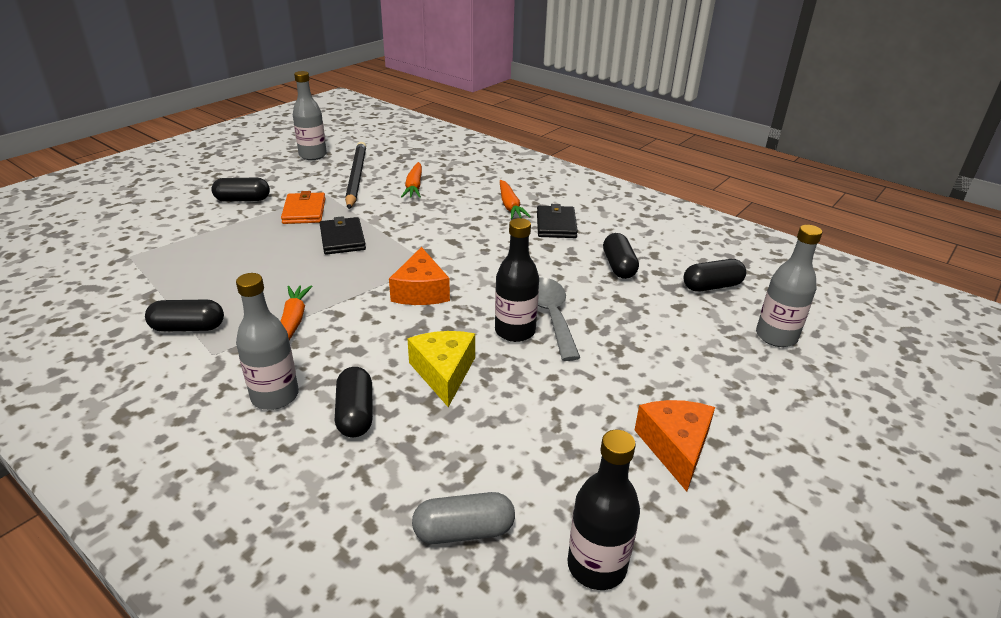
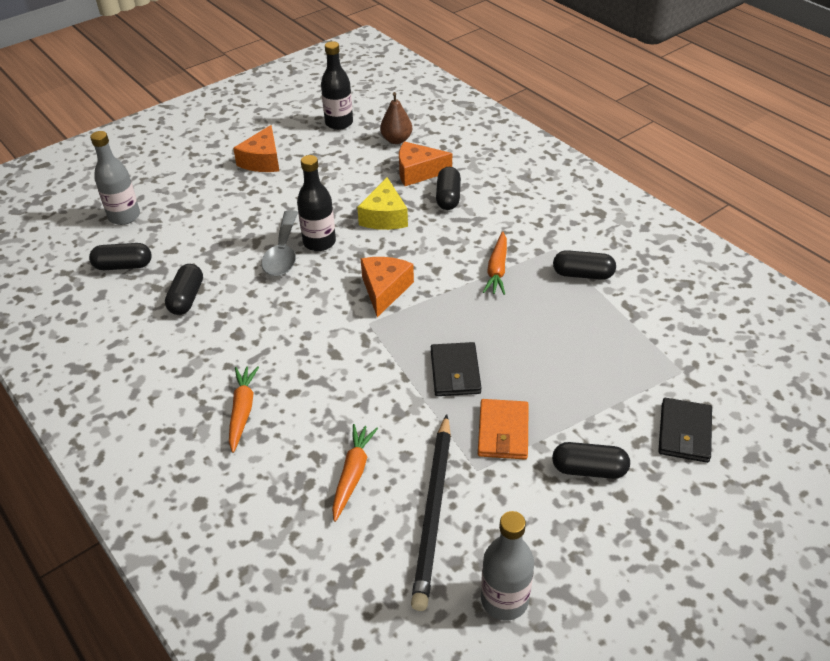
camera: 165 degrees left, 10 degrees up
(275, 396) = (502, 213): grey bottle -> none
(409, 456) = (418, 172): none -> orange cheese
(464, 531) = (396, 140): grey capsule -> brown pear
(556, 225) = (208, 367): black wallet -> black wallet (684, 432)

